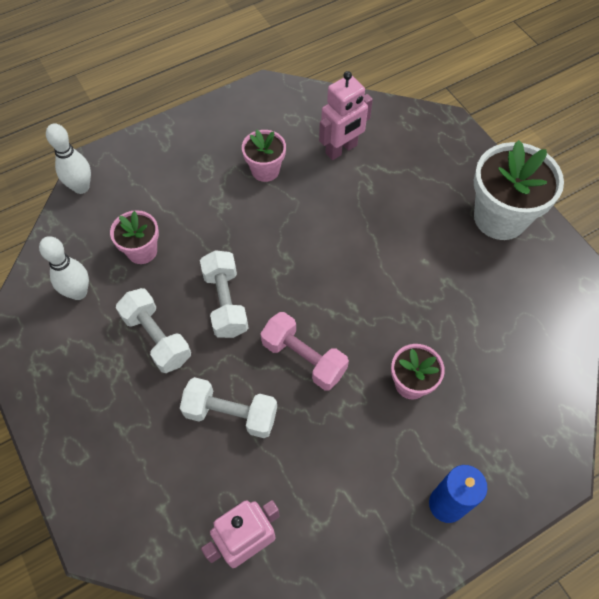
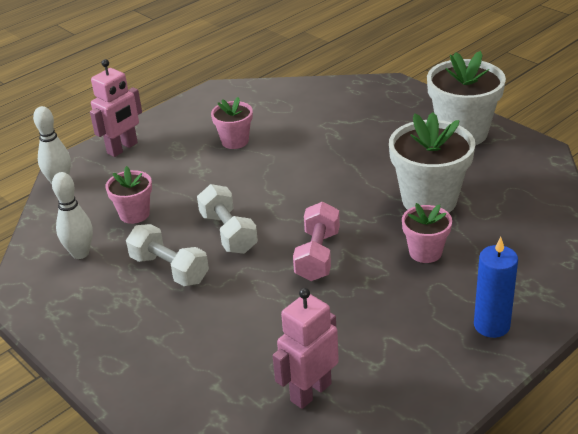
camera: 10 degrees left, 25 degrees down
(231, 414) = (261, 306): white dumbbell -> none
(303, 358) = (317, 255): pink dumbbell -> pink dumbbell turned 75 degrees clockwise
(341, 149) = (301, 116): pink robot -> pink robot (122, 148)
(436, 309) = (429, 200): none -> white flower pot

